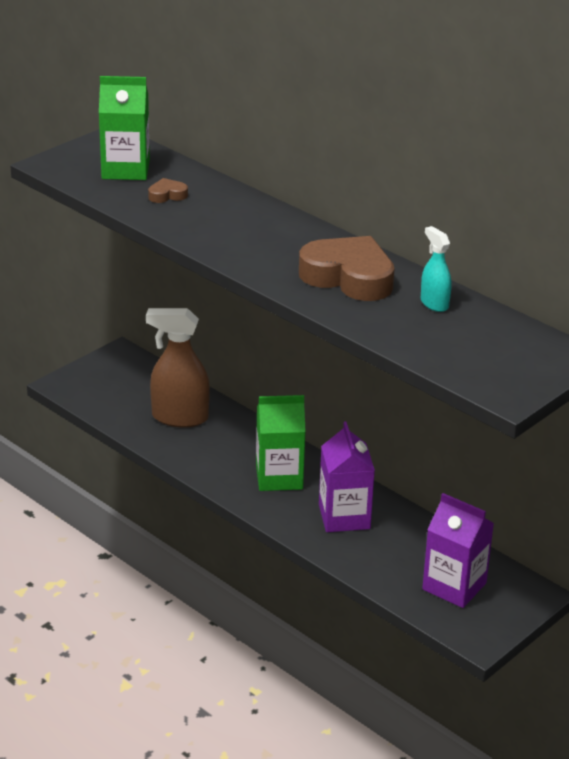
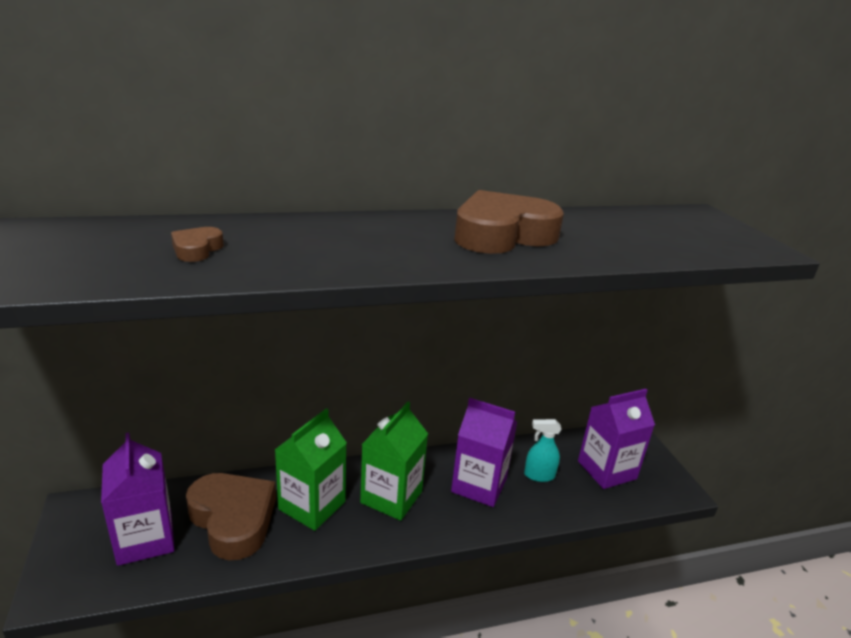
camera: 60 degrees left, 5 degrees down
(125, 169) = (88, 249): green carton -> green carton (312, 505)
(128, 393) = (145, 539): none -> purple carton
(179, 417) = (233, 519): brown spray bottle -> brown heart
(434, 303) = (584, 223): turquoise spray bottle -> turquoise spray bottle (539, 475)

